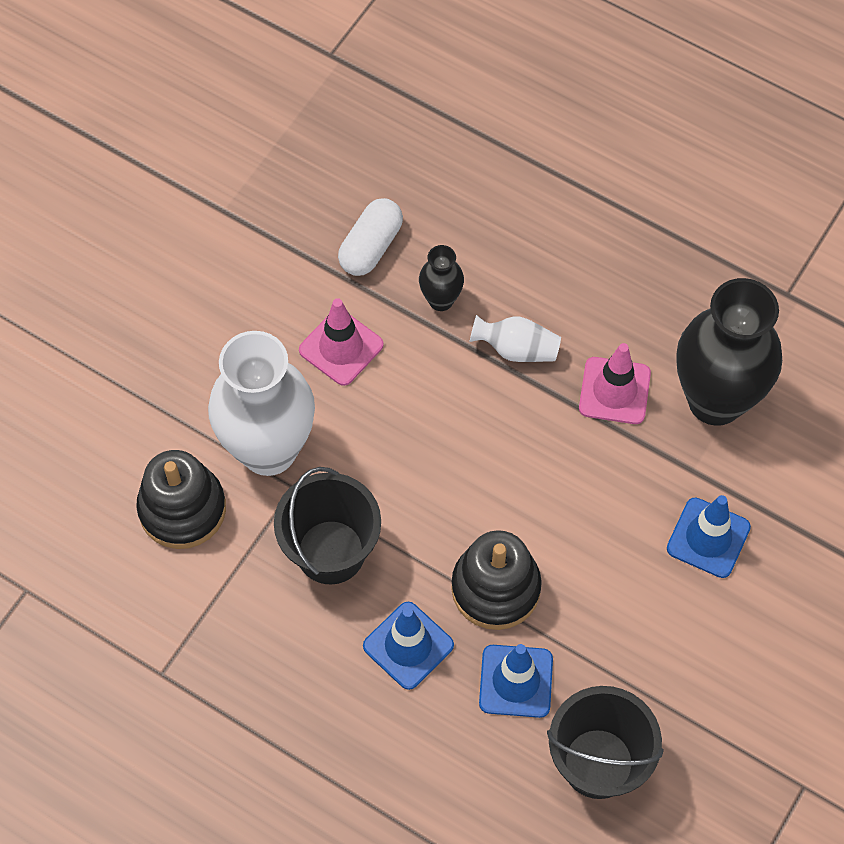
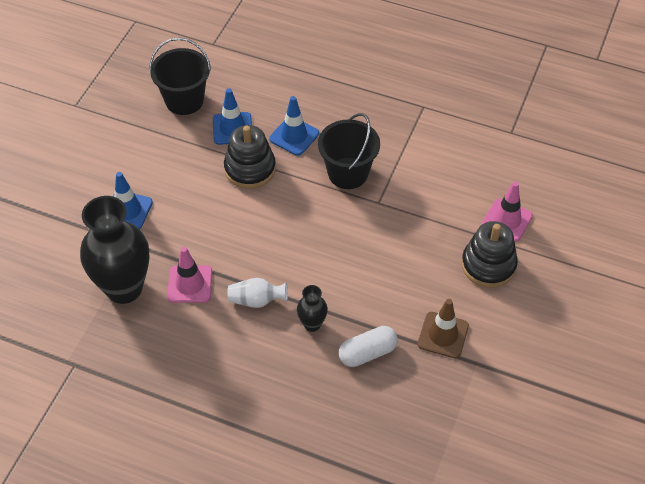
camera: 170 degrees right, 10 degrees down
(182, 509) = (440, 182): black stacking toy -> black stacking toy (488, 265)
(257, 255) = (443, 335): none -> brown traffic cone
(268, 450) = (399, 219): white vase -> none
(341, 347) = (371, 284): pink traffic cone -> pink traffic cone (507, 220)
(371, 247) = (367, 353): white capsule -> white capsule turned 45 degrees clockwise

